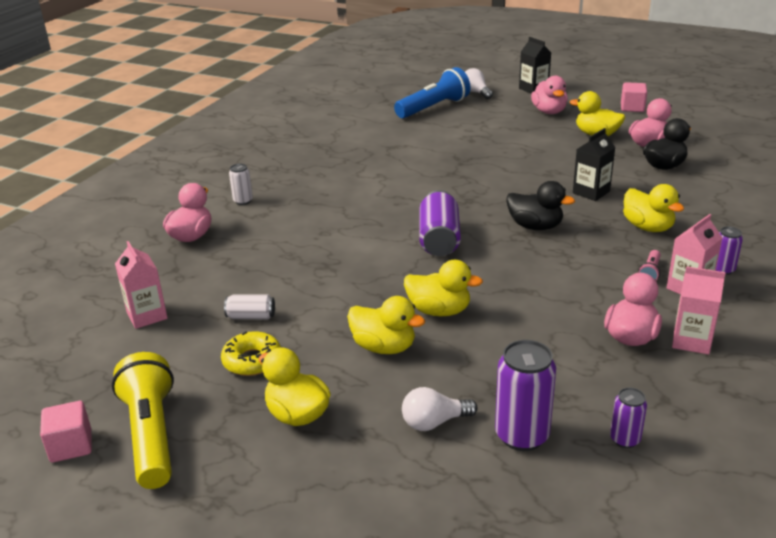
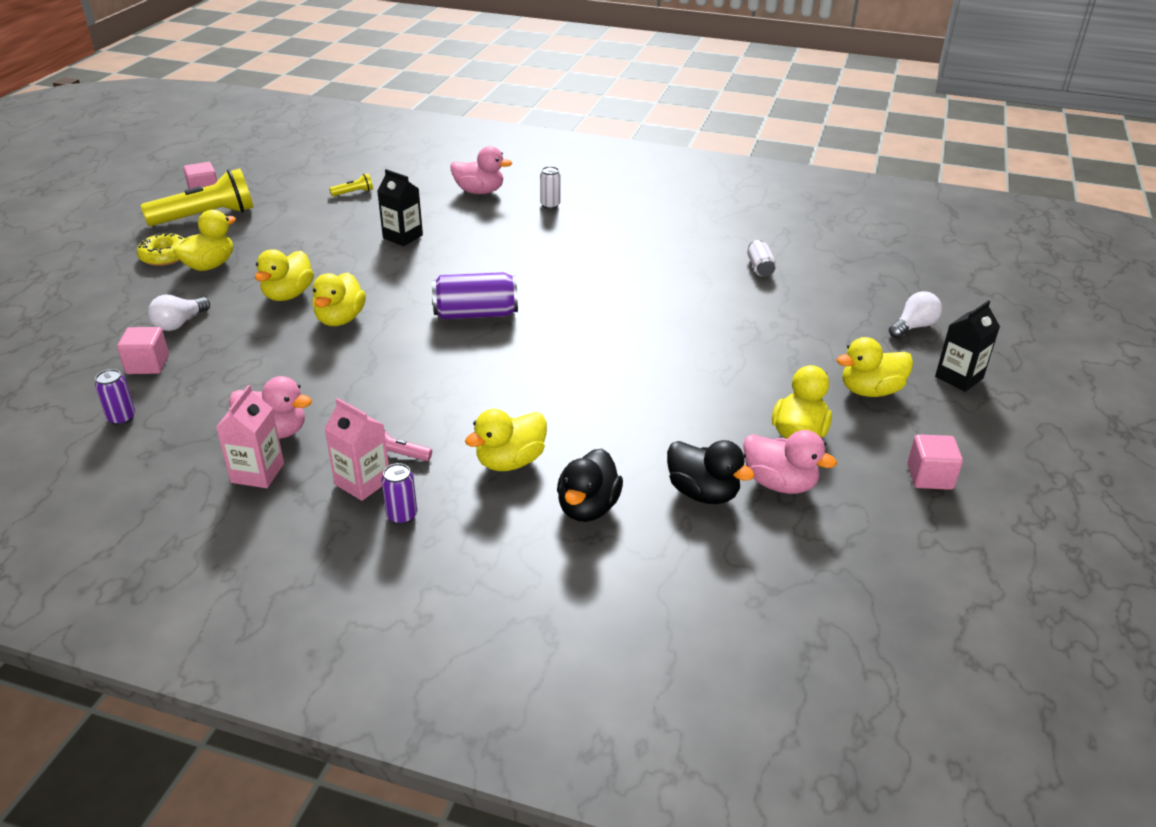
camera: 80 degrees right, 5 degrees up
(147, 315) = (354, 192): pink carton -> yellow flashlight
(251, 316) = (345, 233): white can -> white can (760, 268)
(252, 360) = (283, 240): yellow donut -> yellow donut (165, 256)
(434, 108) = (838, 296): blue flashlight -> none
(434, 422) = (179, 323): white light bulb -> white light bulb turned 120 degrees counterclockwise
(522, 435) = (147, 365): purple can -> pink cube
(535, 226) = (508, 375): black duck -> black duck (588, 508)
(549, 112) = (870, 391): pink duck -> yellow duck
(591, 192) = (603, 420): black carton -> black carton (403, 237)

